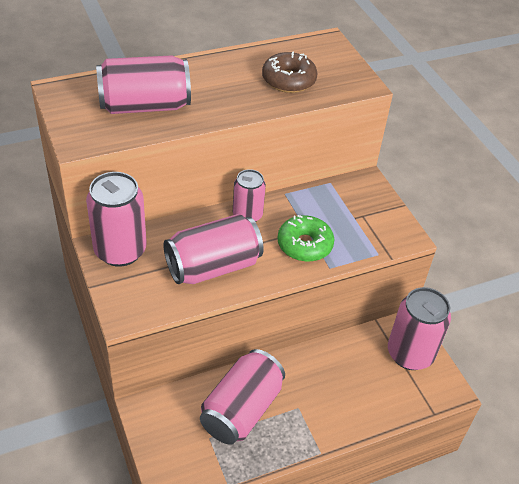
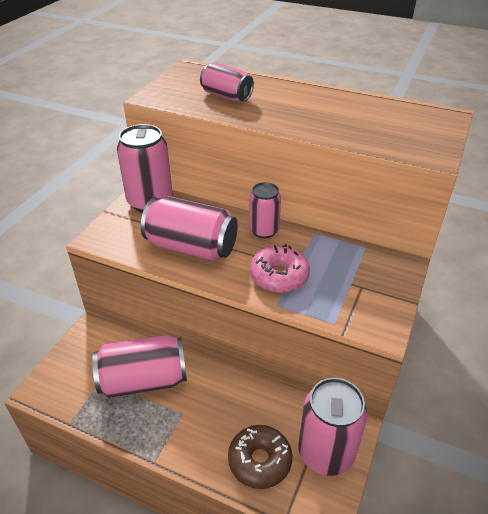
camera: 50 degrees right, 5 degrees down
(145, 106) = (226, 96): pink can -> pink can, size x0.62
(288, 80) = (364, 125): brown donut -> brown donut (259, 461)
(304, 245) = (279, 276): green donut -> pink donut

